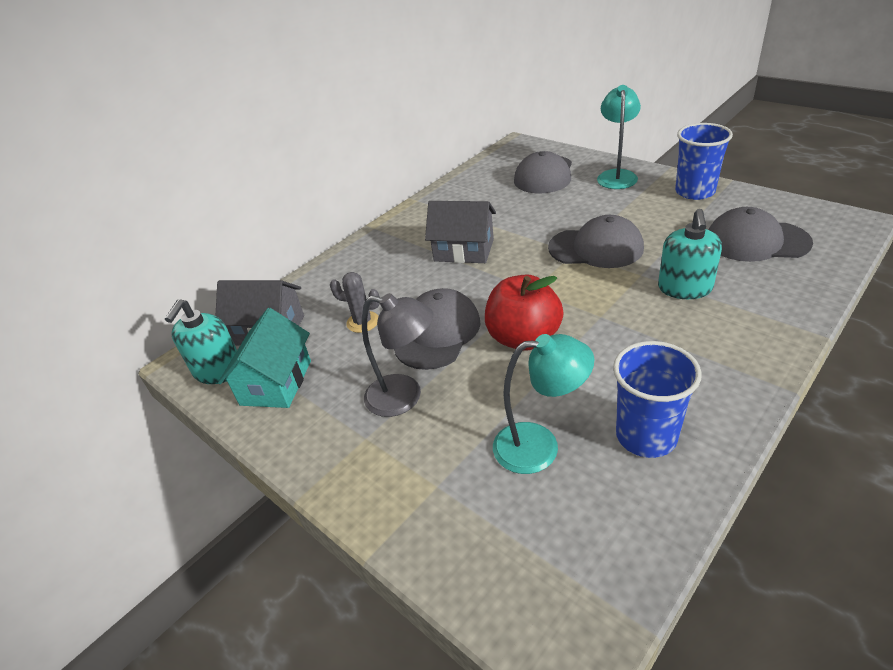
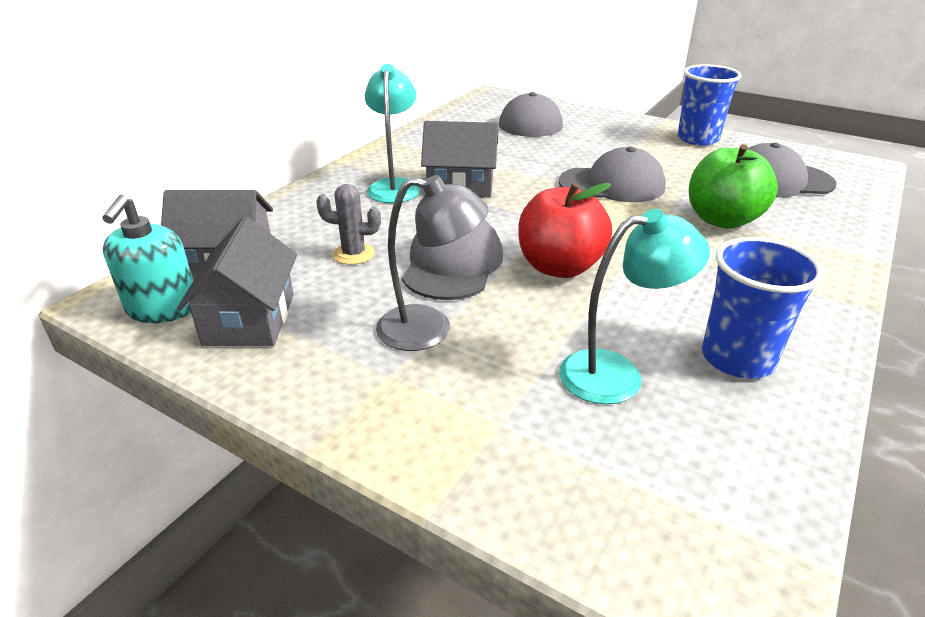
camera: 15 degrees left, 5 degrees down
(276, 382) = (249, 319): turquoise house -> grey house
(616, 175) = (610, 124): turquoise lamp -> turquoise lamp (394, 186)
(684, 288) = (722, 220): turquoise soap dispenser -> green apple

